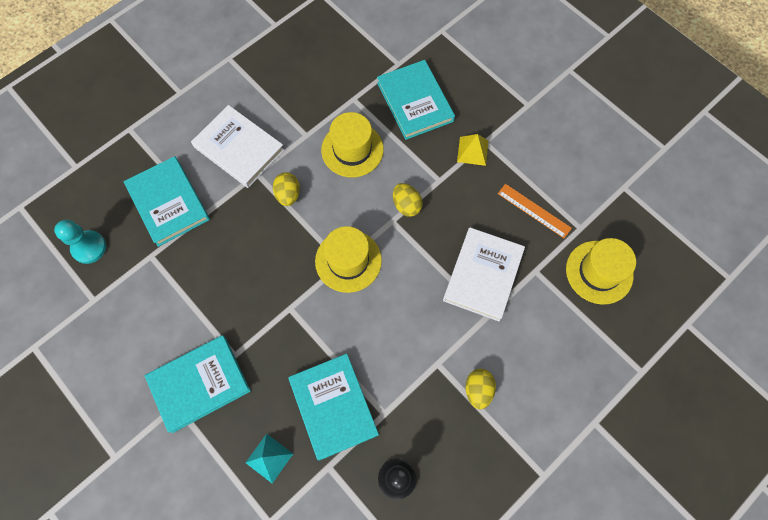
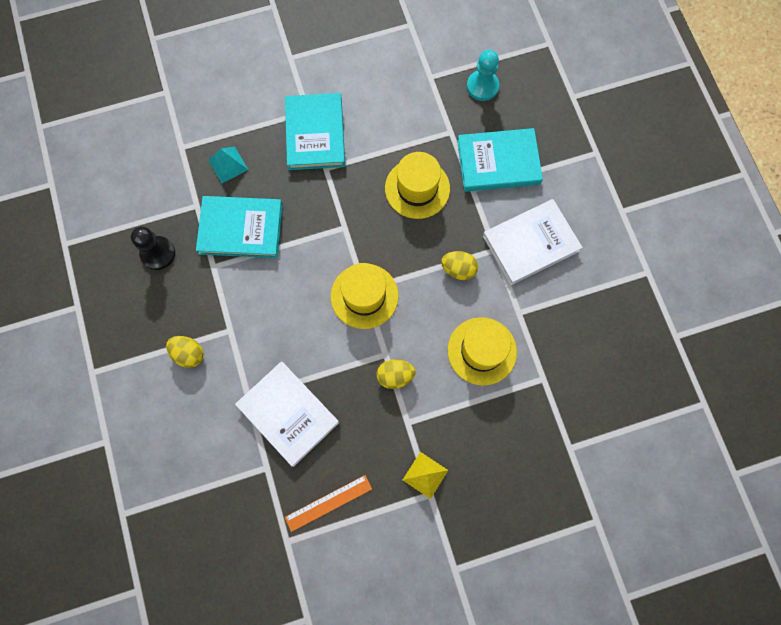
camera: 115 degrees right, 5 degrees up
(415, 102) = (512, 442): turquoise book -> none
(599, 272) = (233, 532): yellow hat -> yellow hat (417, 188)

